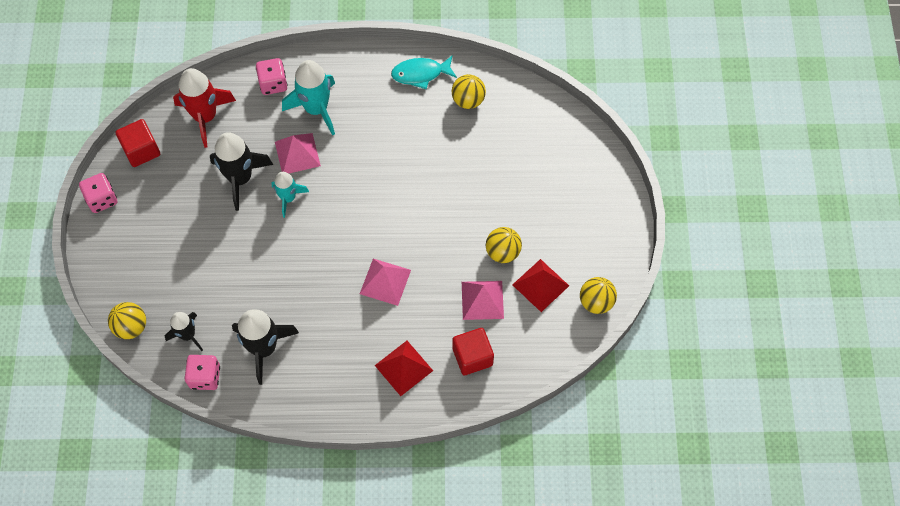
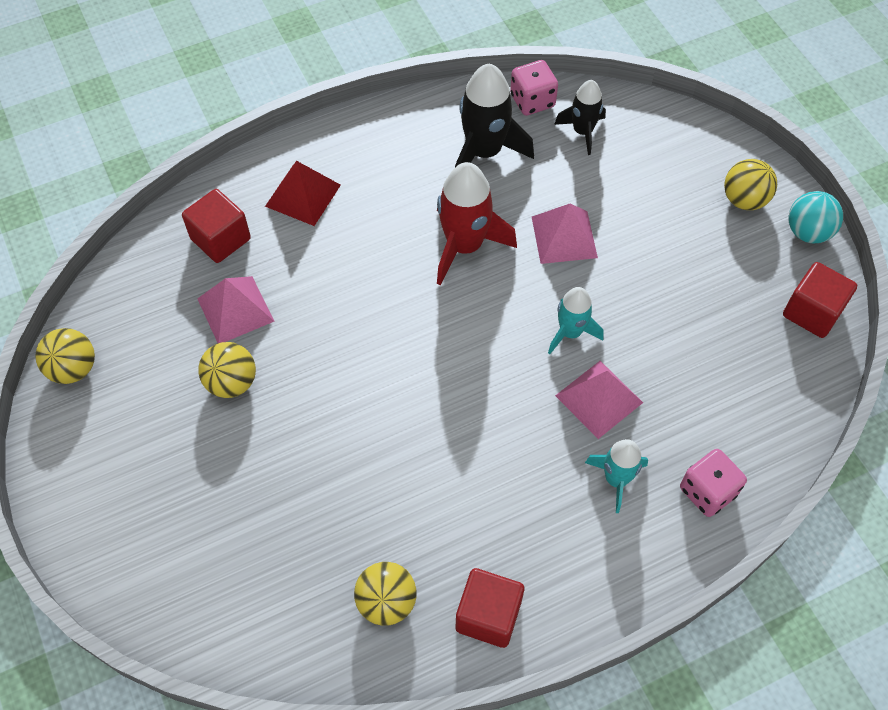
camera: 155 degrees right, 5 degrees down
(102, 199) = (808, 232): pink dice -> turquoise ball
(131, 327) = (653, 115): yellow ball -> yellow ball (744, 200)
(205, 117) = (765, 396): red rocket -> red rocket (464, 246)
(240, 178) = (653, 331): black rocket -> none
(316, 109) = (616, 479): turquoise rocket -> turquoise rocket, size x0.60
(385, 281) = (377, 281): pink pyramid -> pink pyramid (564, 237)
(420, 74) = (488, 615): turquoise fish -> red cube
(540, 285) = (161, 360): red pyramid -> none

